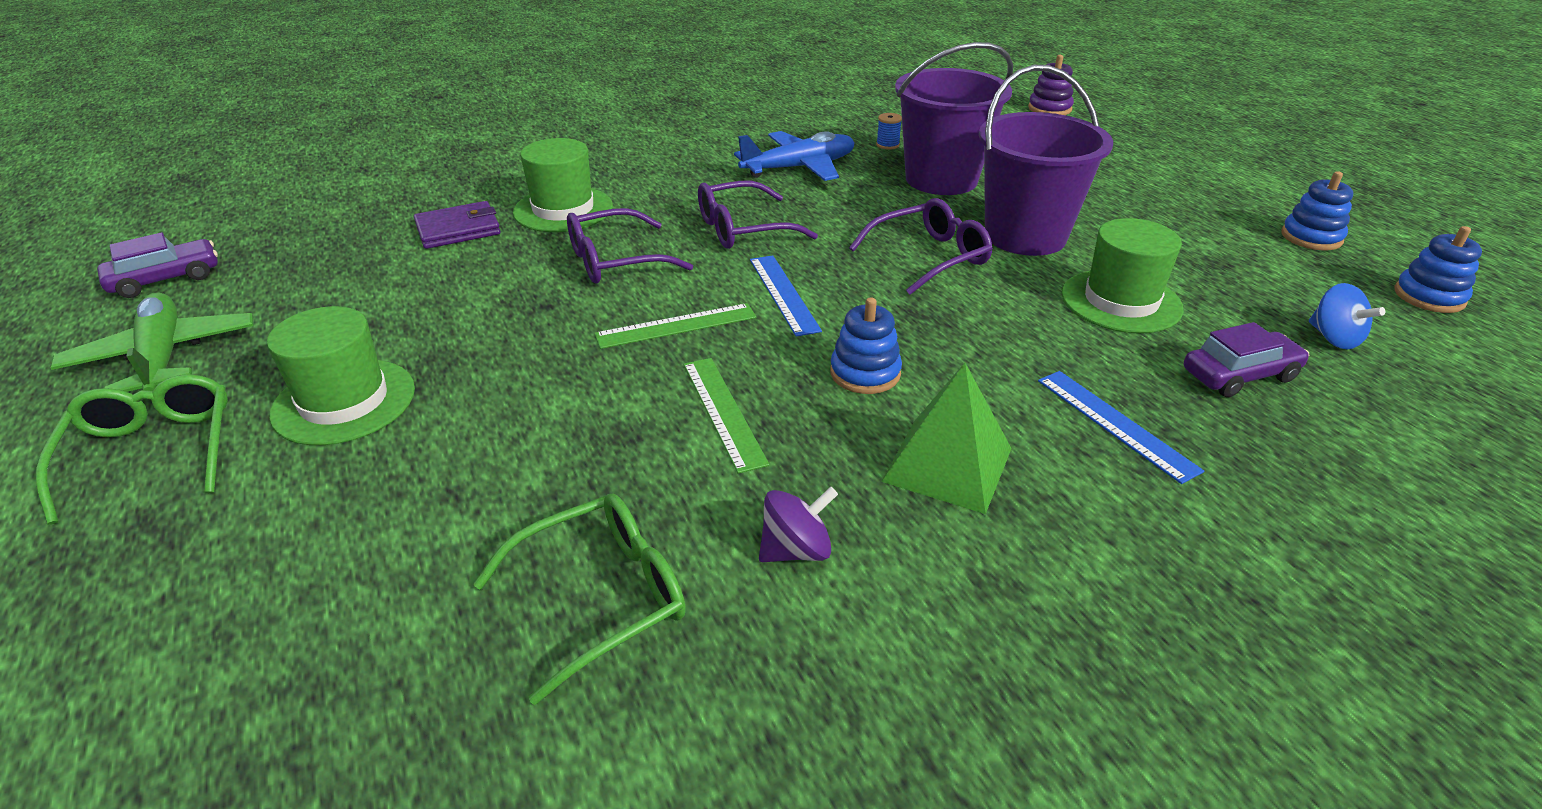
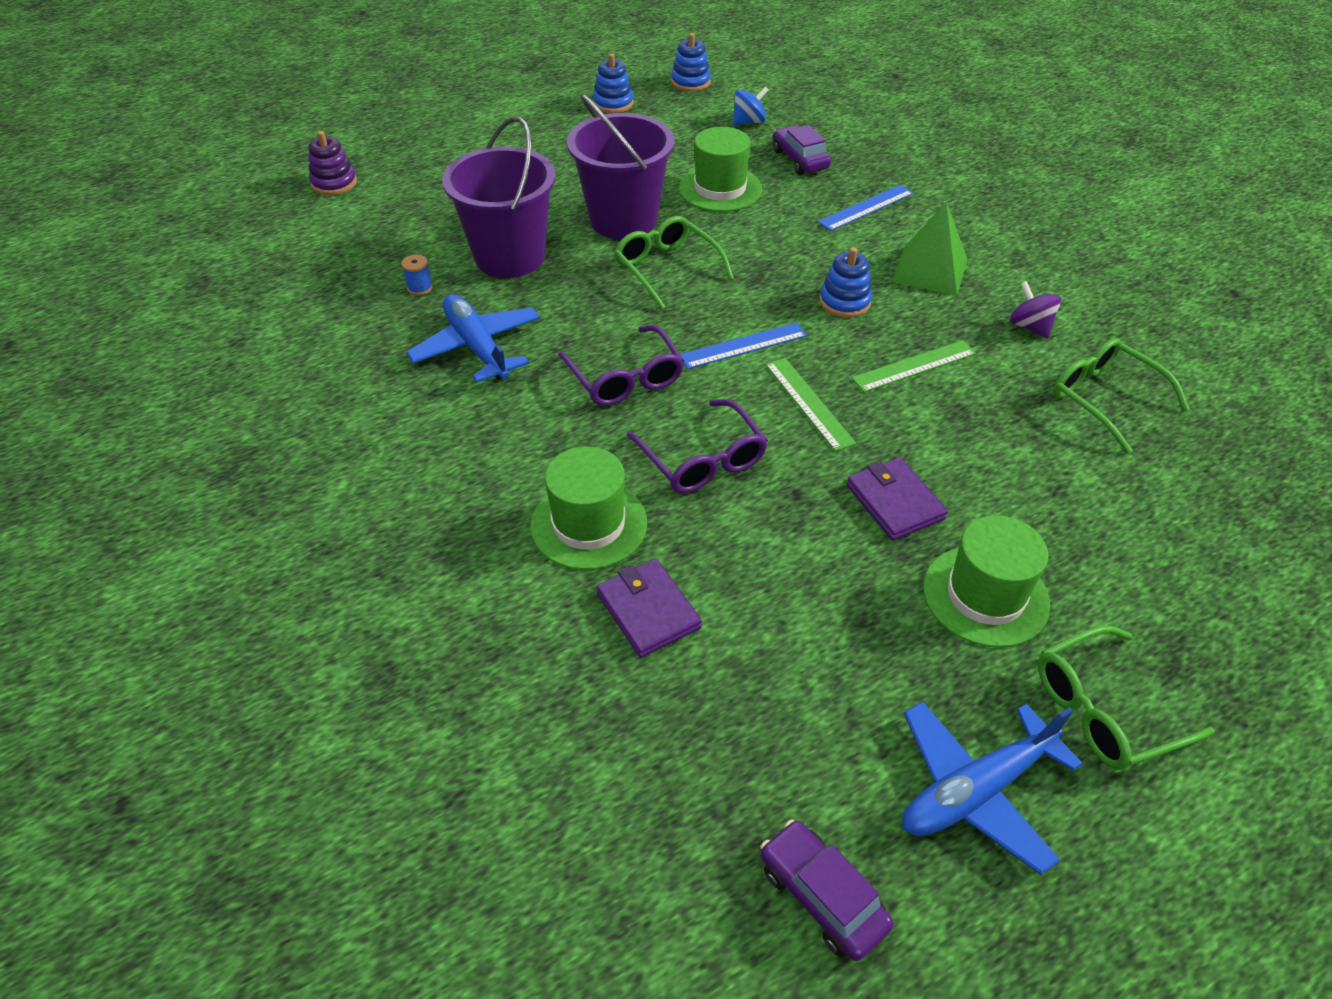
camera: 95 degrees left, 10 degrees up
(163, 357) = (975, 791): green plane -> blue plane
(502, 362) = (894, 502): none -> purple wallet
(929, 257) = (667, 268): purple glasses -> green glasses

